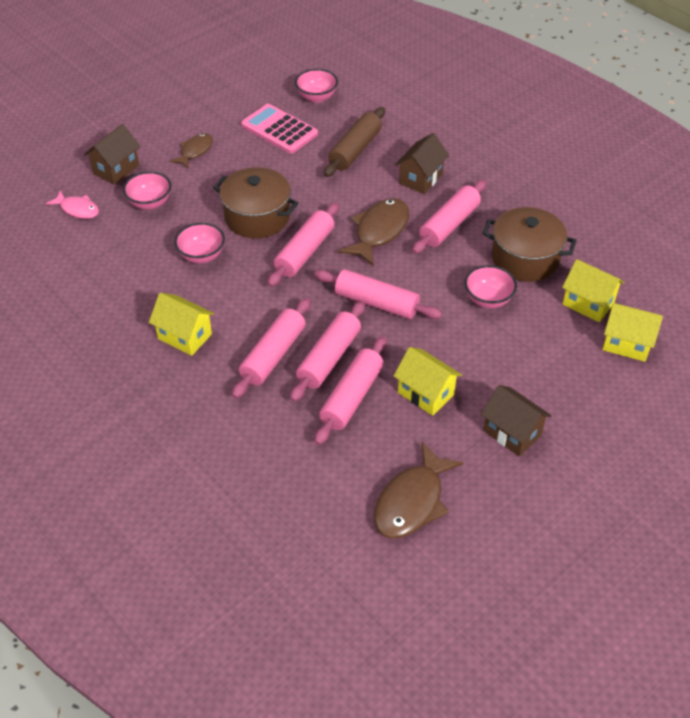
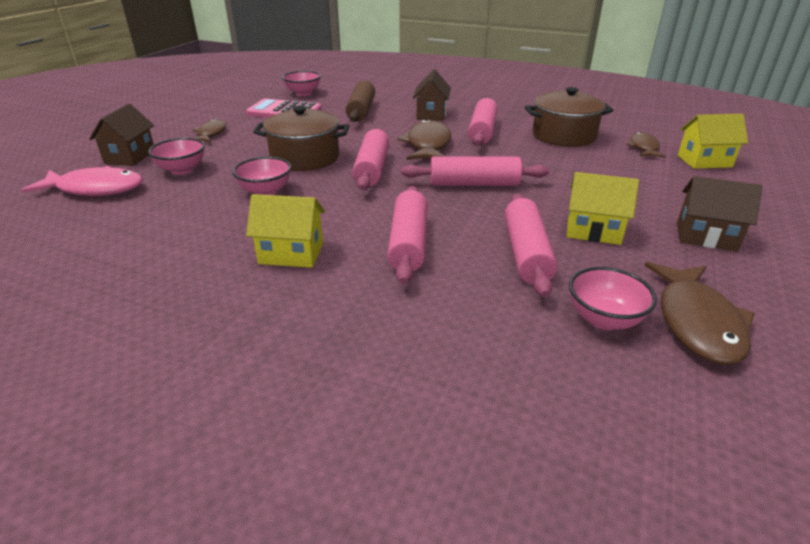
camera: 25 degrees left, 15 degrees down
(77, 209) = (95, 189): pink fish -> pink fish, size x1.65
(329, 358) = (470, 230): pink rolling pin -> none
(488, 299) = (566, 162): pink bowl -> pink bowl (604, 319)
(588, 303) = (644, 148): yellow house -> brown fish

